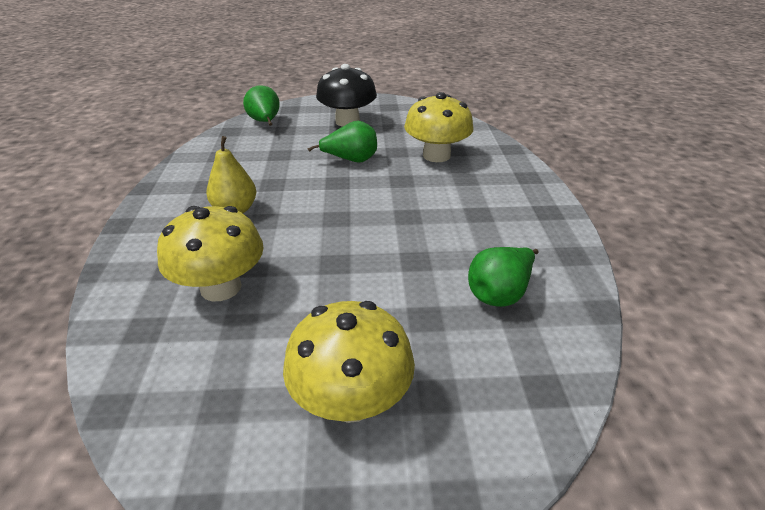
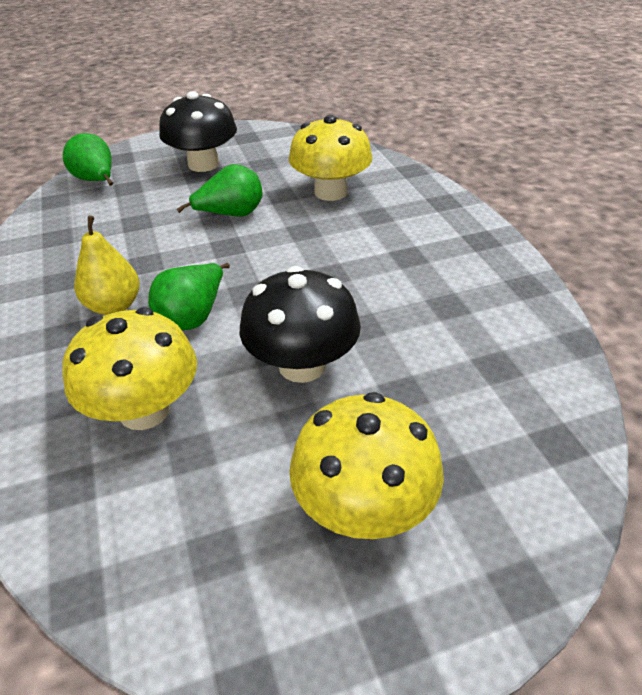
camera: 15 degrees left, 5 degrees up
(353, 280) = (302, 365): none -> black mushroom
(500, 294) = (470, 346): green pear -> green pear (193, 317)

